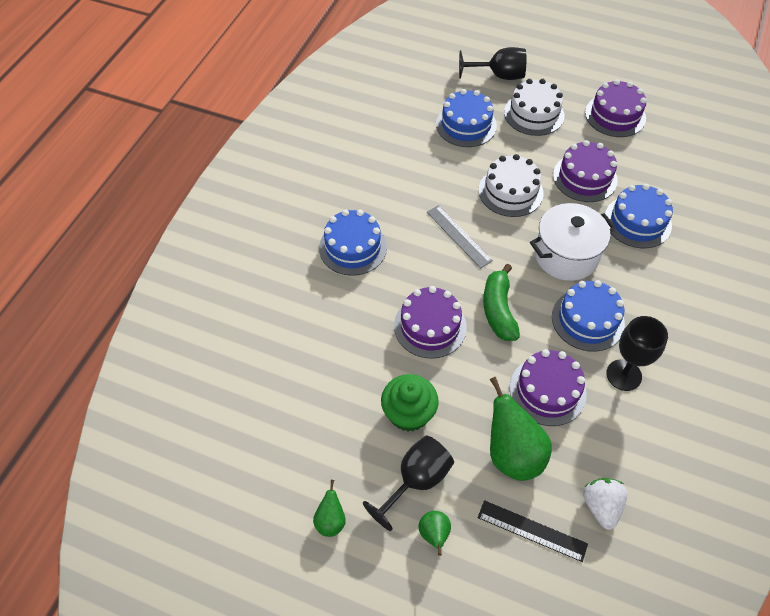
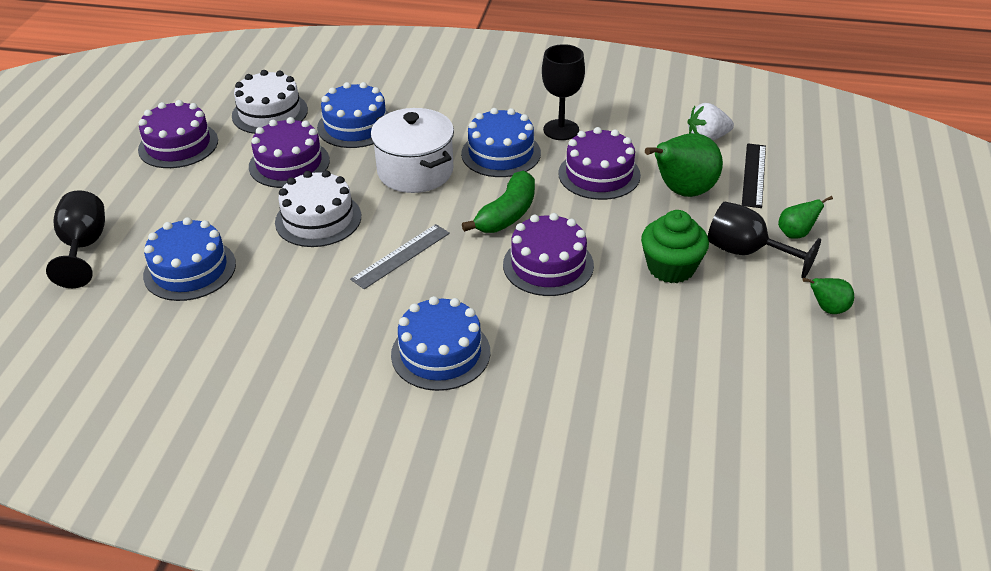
camera: 100 degrees left, 15 degrees down
(498, 310) = (507, 214): green banana -> green banana turned 45 degrees counterclockwise
(534, 114) = (171, 209): white cake -> white cake (270, 113)

